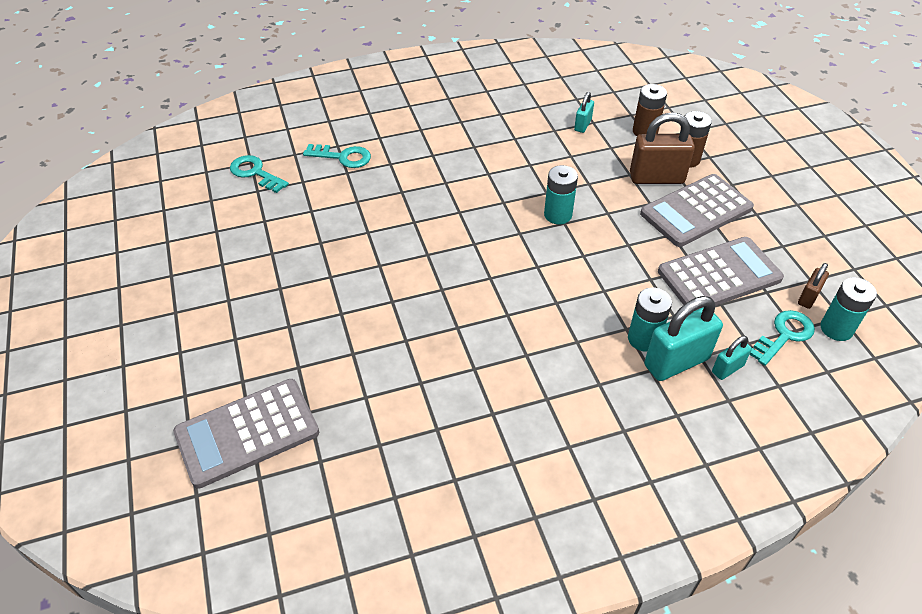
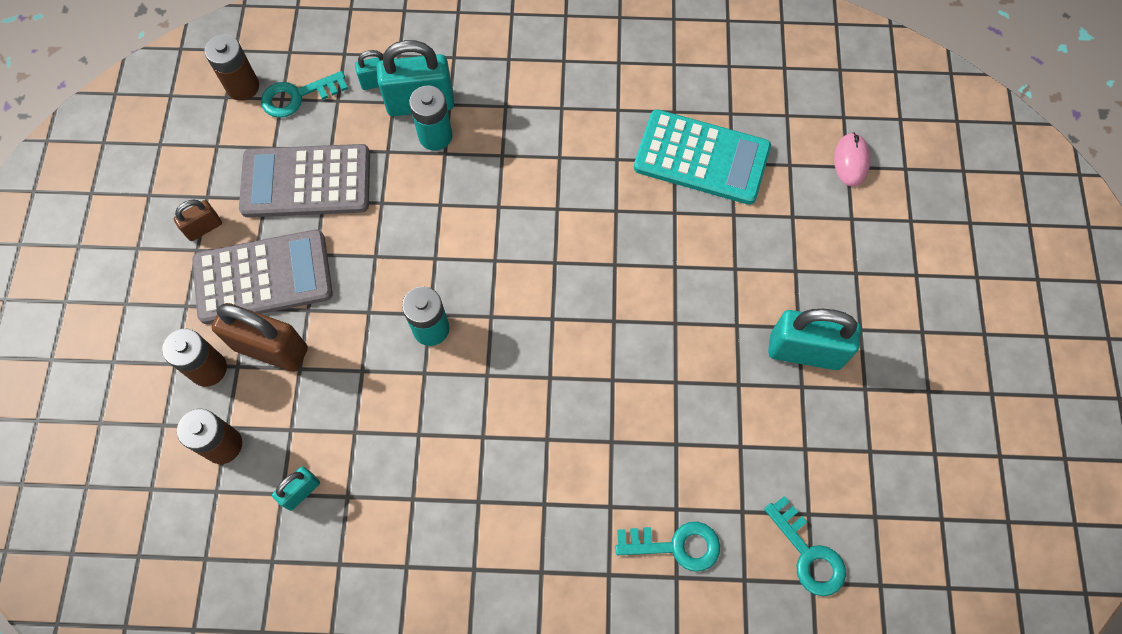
camera: 160 degrees left, 20 degrees up
(247, 433) = (851, 161): grey calculator -> pink mouse
(273, 274) = (804, 351): none -> turquoise padlock
(342, 157) = (675, 545): turquoise key -> turquoise key turned 150 degrees clockwise
(395, 392) = (701, 158): none -> turquoise calculator
(808, 297) = (238, 127): brown padlock -> brown padlock (204, 228)
(836, 329) = (243, 87): turquoise battery -> brown battery

